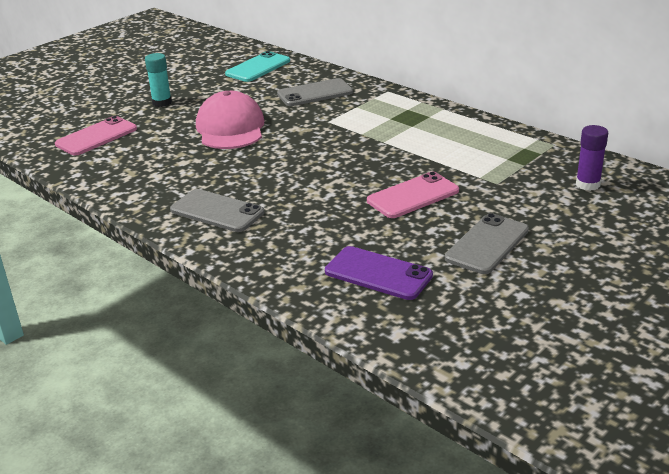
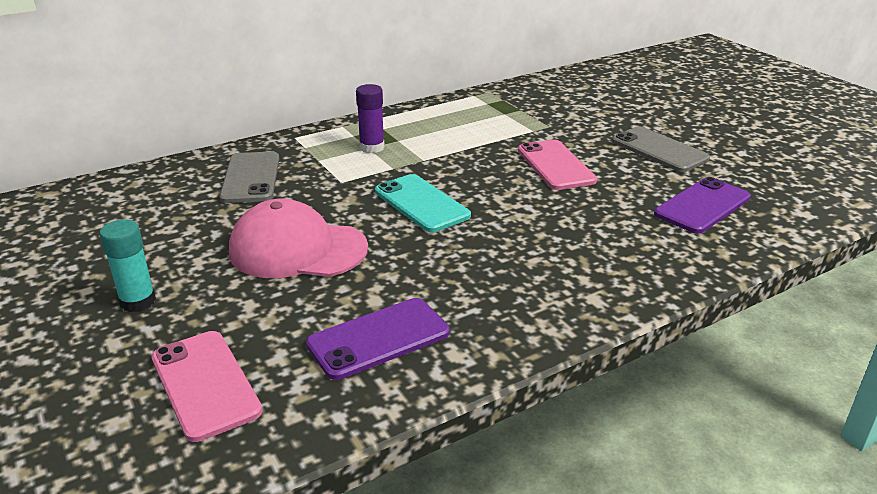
camera: 75 degrees left, 0 degrees up
(144, 171) = (378, 338): none -> purple phone
(217, 211) = (536, 285): grey phone -> none
(258, 67) = (111, 205): turquoise phone -> turquoise phone (421, 203)
(587, 184) = (570, 95): purple glue stick -> purple glue stick (372, 147)

